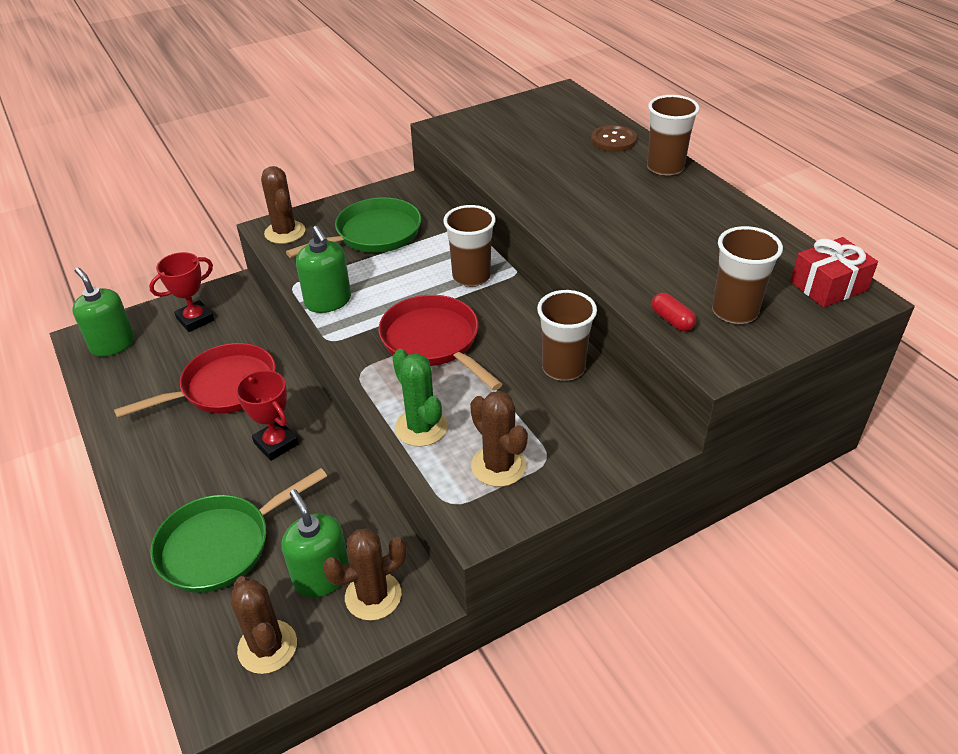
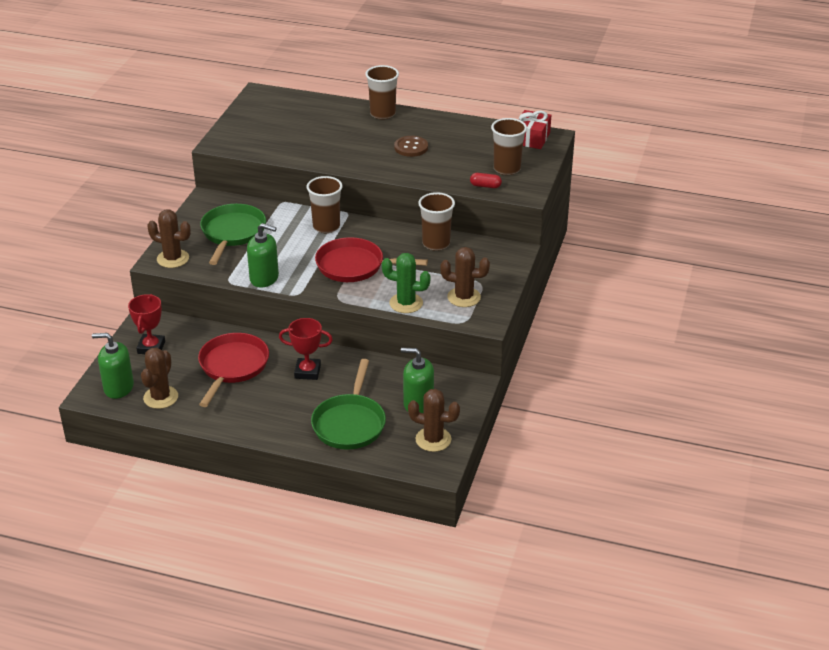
camera: 45 degrees left, 5 degrees down
(373, 596) = (452, 395): brown cactus -> brown cactus (161, 397)
(613, 140) = (333, 110): brown button -> brown button (411, 147)

